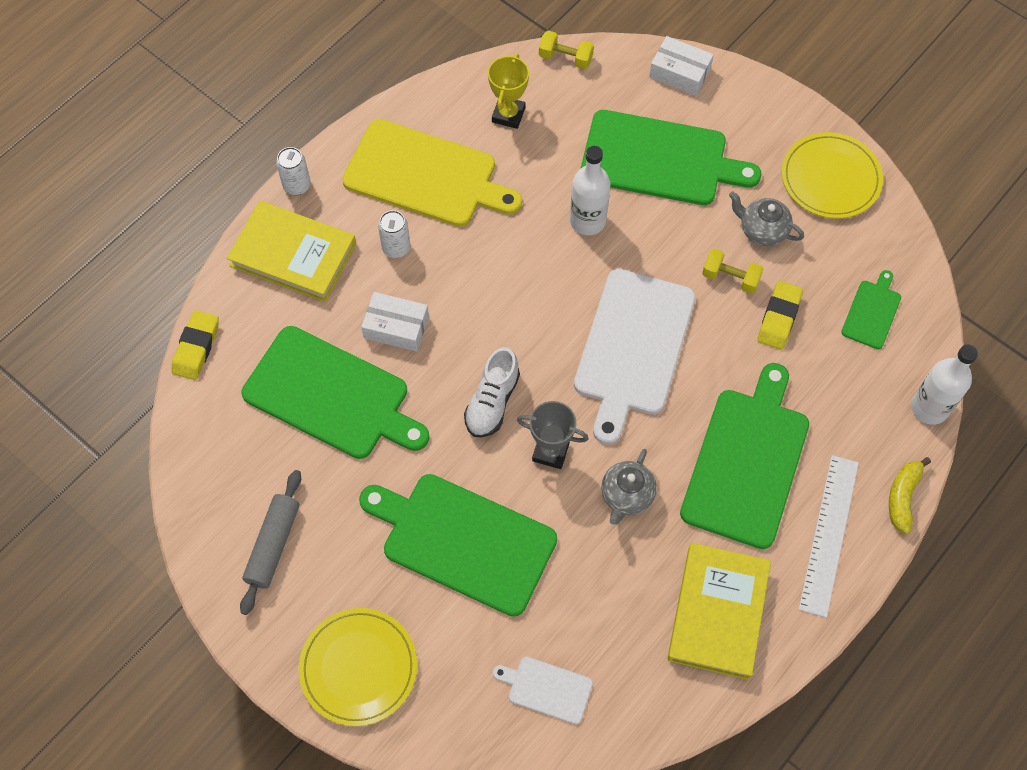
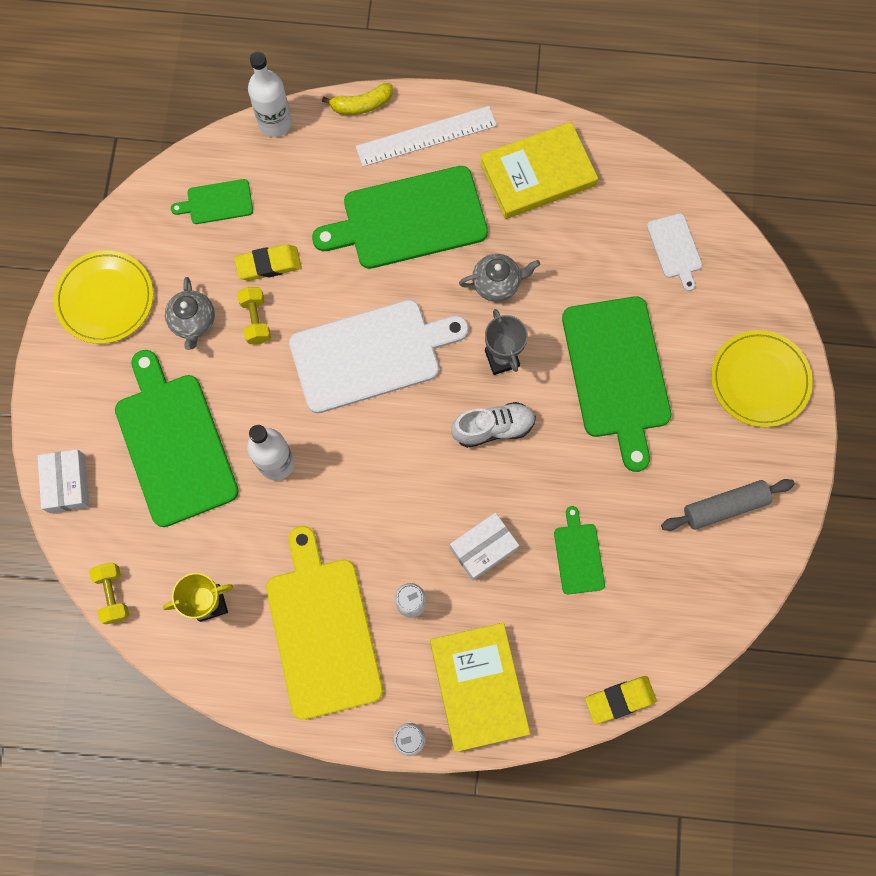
camera: 125 degrees left, 10 degrees up
(331, 395) = (578, 555): green cutting board -> green cutting board, size x0.47
(396, 327) = (483, 548): white box -> white box turned 75 degrees clockwise

